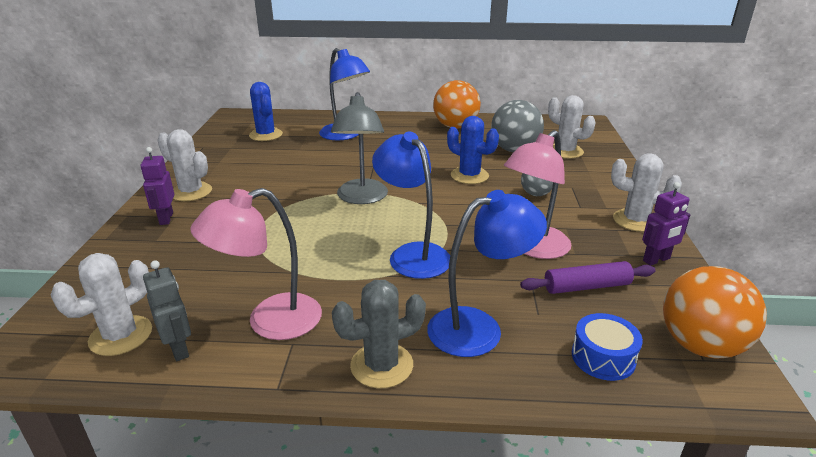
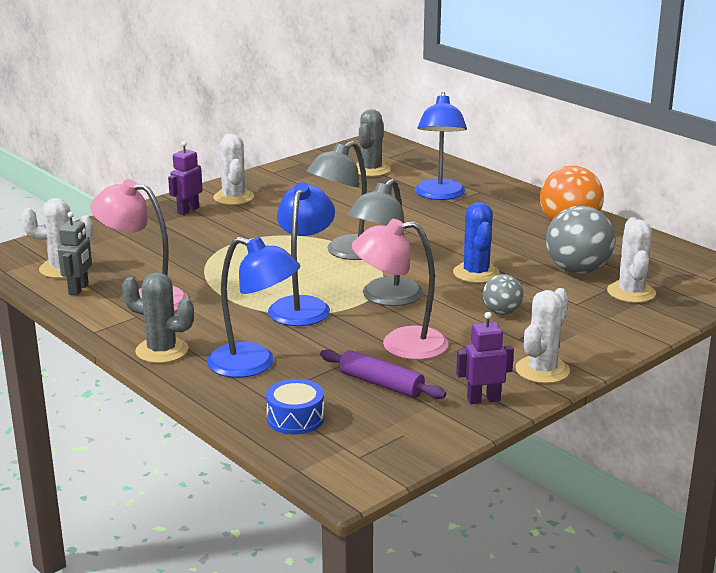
camera: 45 degrees right, 5 degrees down
(266, 135) = (371, 170): blue cactus -> grey cactus
(454, 219) = (385, 298): none -> grey lamp
(635, 221) = (542, 370): white cactus -> white cactus turned 60 degrees clockwise
(656, 260) = (483, 399): purple robot -> purple robot turned 150 degrees clockwise
(700, 345) = (376, 451): orange ball -> none

